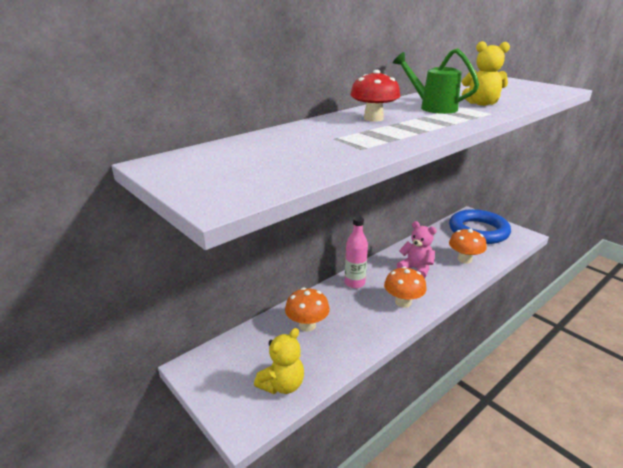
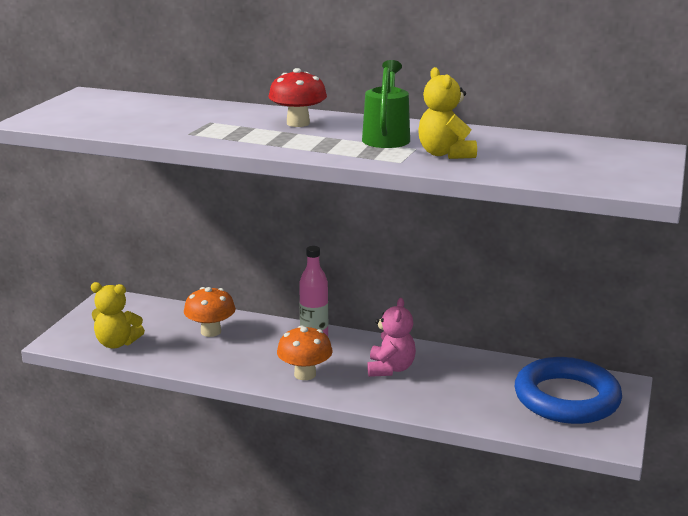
camera: 60 degrees right, 5 degrees down
(464, 259) = (459, 399): orange mushroom -> none

